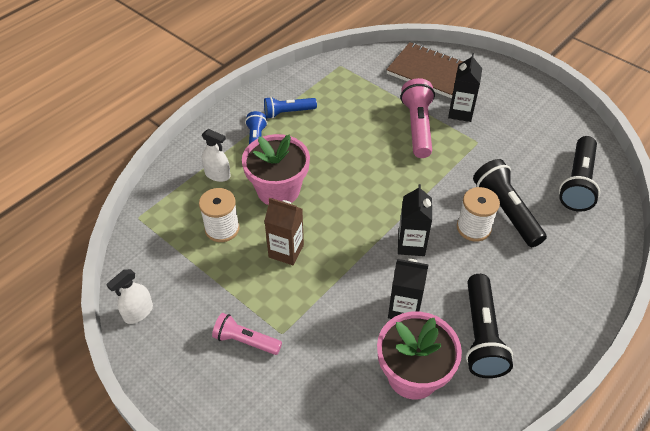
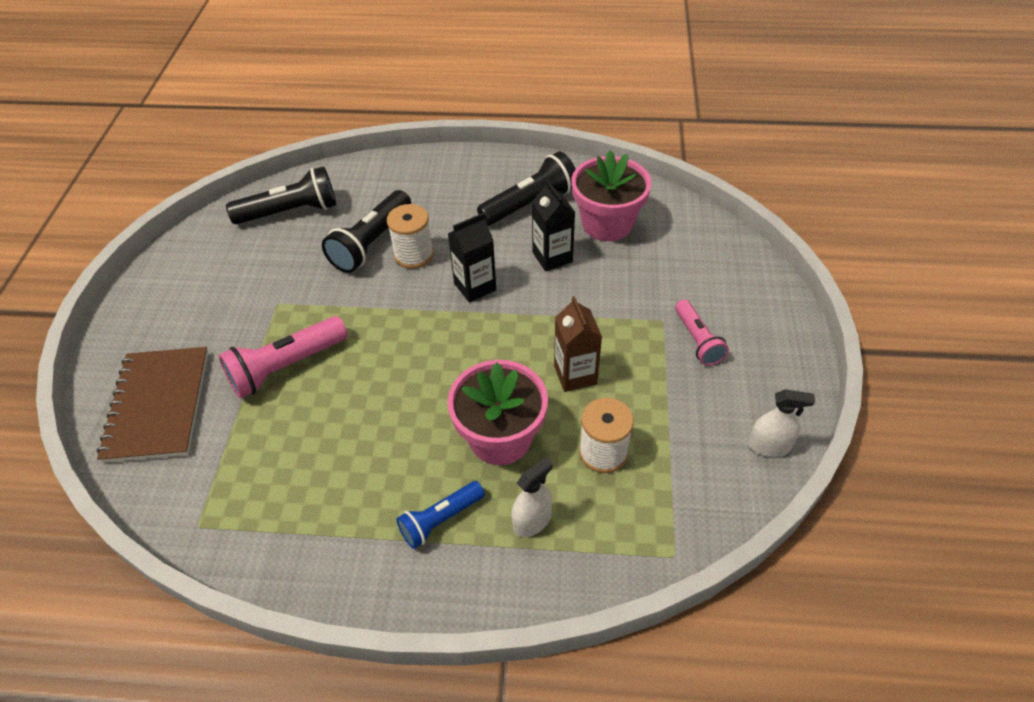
camera: 125 degrees left, 0 degrees up
(217, 175) = (532, 521): white spray bottle -> white spray bottle turned 60 degrees clockwise
(288, 112) = (352, 522): blue flashlight -> none
(460, 112) = (230, 340): black carton -> none

